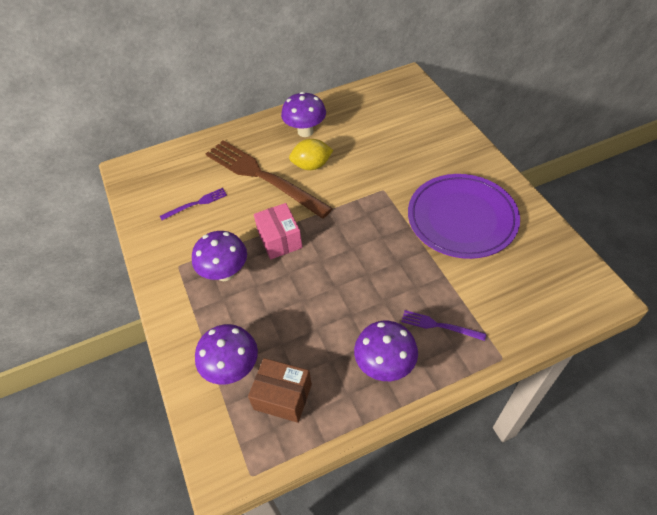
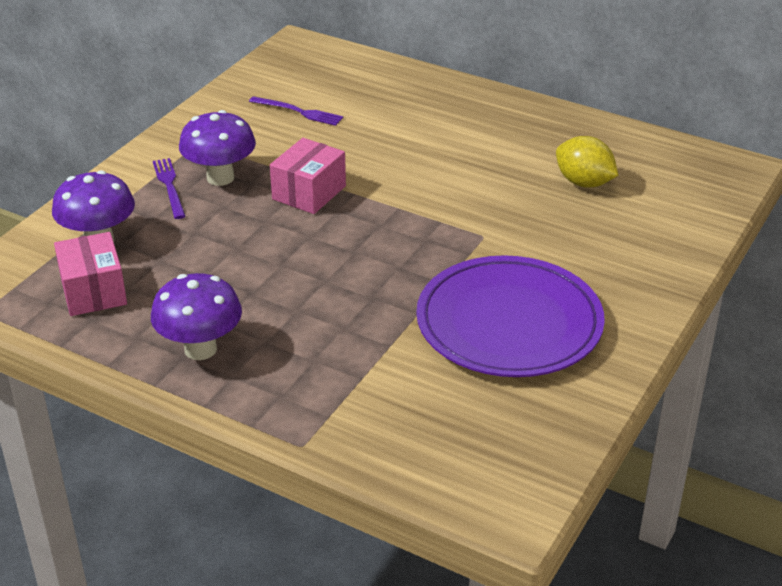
camera: 50 degrees right, 15 degrees down
(263, 177) = (394, 136): brown fork -> none
(282, 397) = (93, 291): brown box -> pink box
(305, 131) = (512, 131): purple mushroom -> none
(311, 165) = (457, 163): yellow lemon -> yellow lemon (584, 183)
(439, 326) = (302, 371): purple fork -> purple fork (169, 186)

